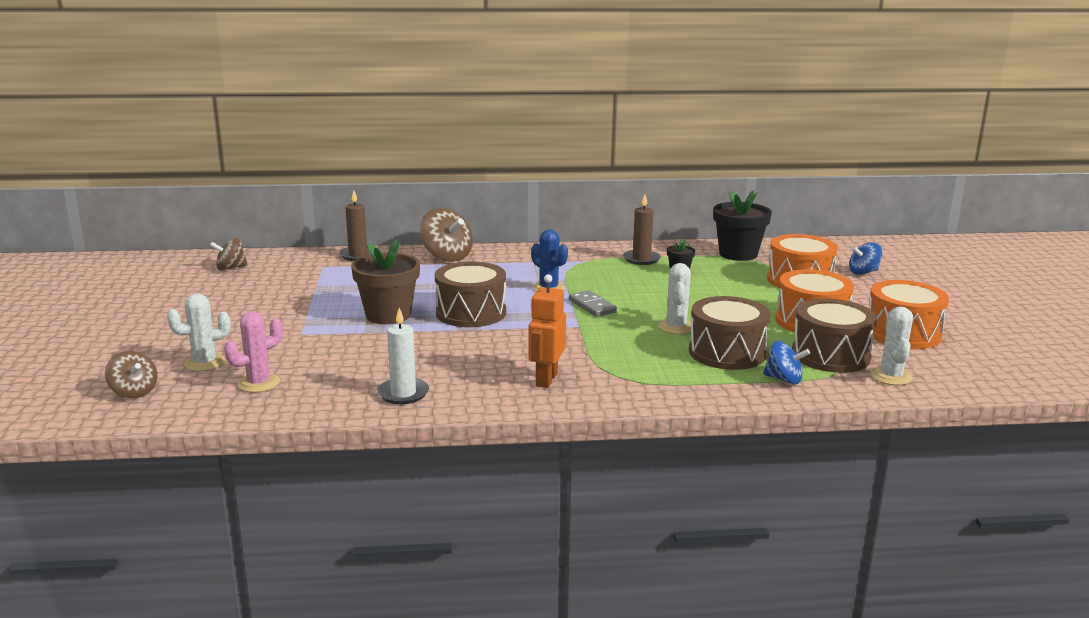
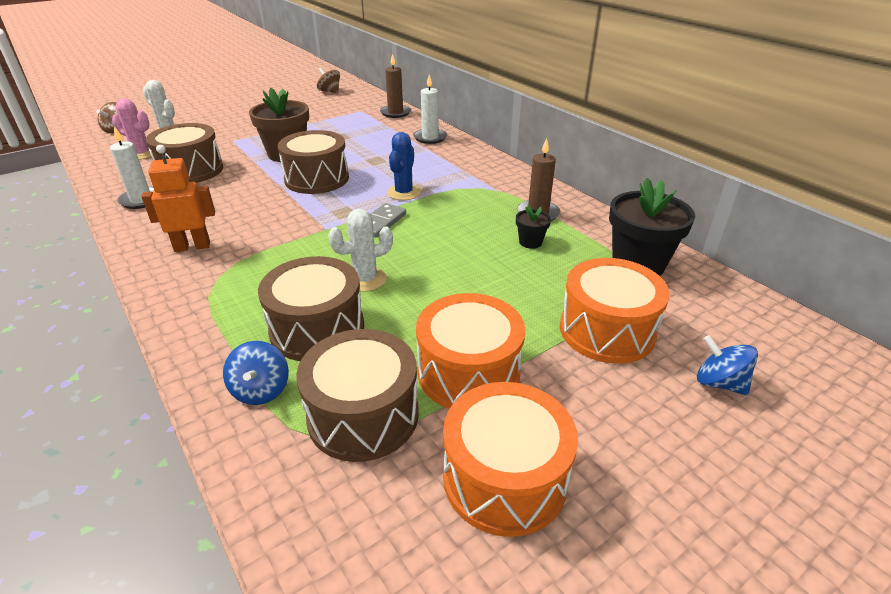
camera: 60 degrees right, 15 degrees up
(358, 363) = (191, 170): none -> brown drum
(446, 257) = (430, 138): brown spinning top -> white candle
(891, 376) = (323, 495): white cactus -> none

